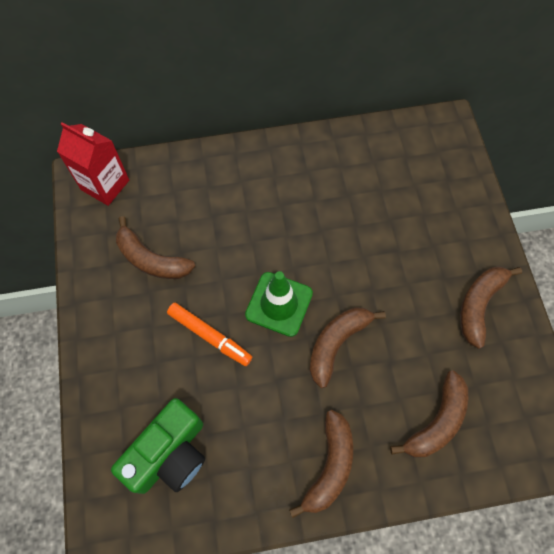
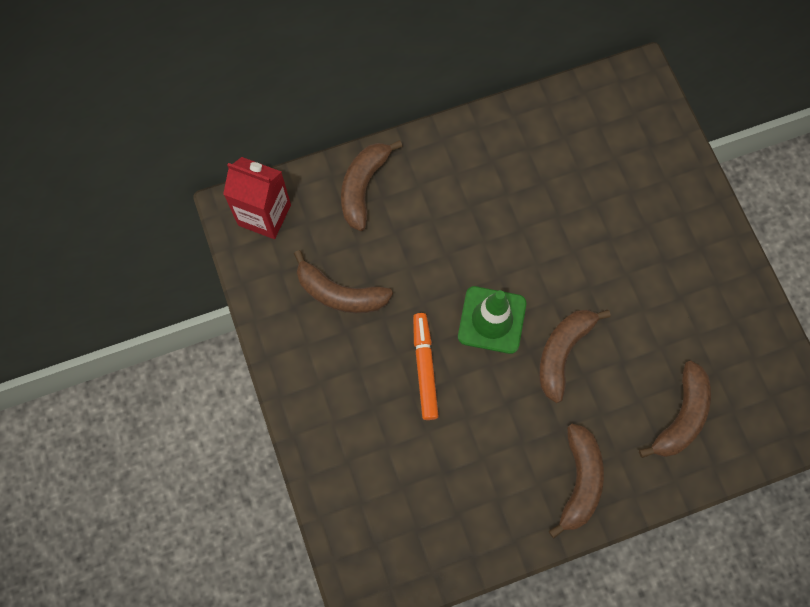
camera: 10 degrees left, 5 degrees up
(169, 453) = (411, 498): green camera -> none
(210, 336) = (424, 368): orange marker -> orange marker turned 120 degrees counterclockwise
(479, 305) = (706, 284): brown banana -> brown banana (363, 187)

